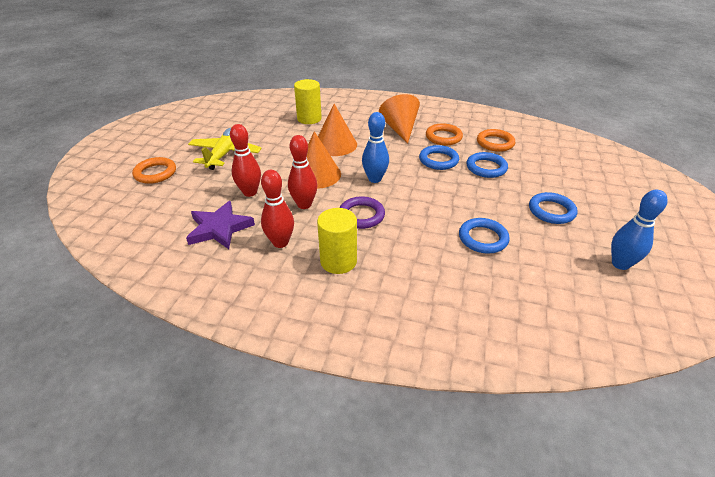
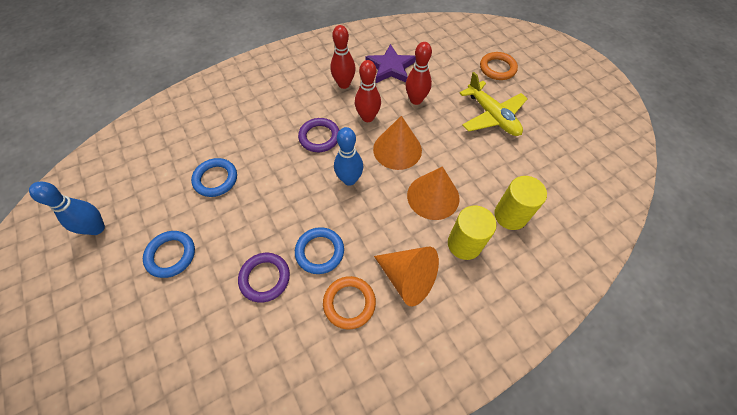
camera: 135 degrees right, 20 degrees up
(338, 261) = (296, 97): yellow cylinder -> yellow cylinder (464, 244)
(486, 168) = (265, 278): blue ring -> purple ring
(495, 143) = (284, 342): orange ring -> none

